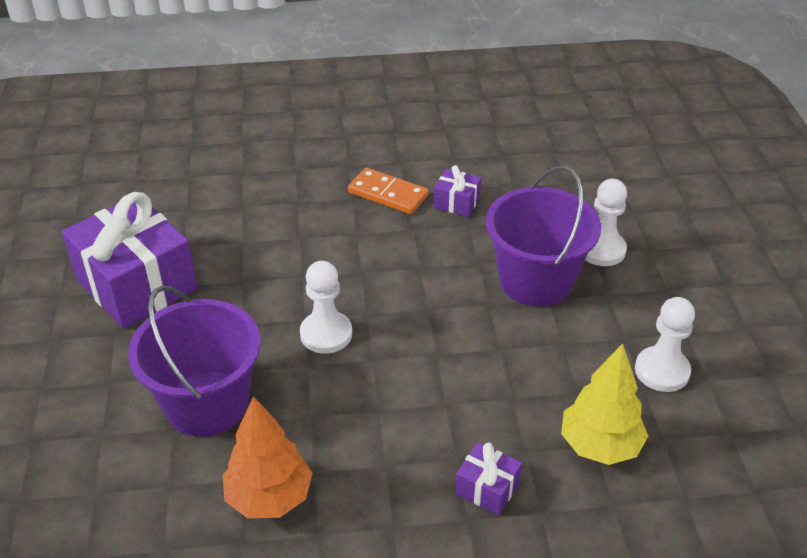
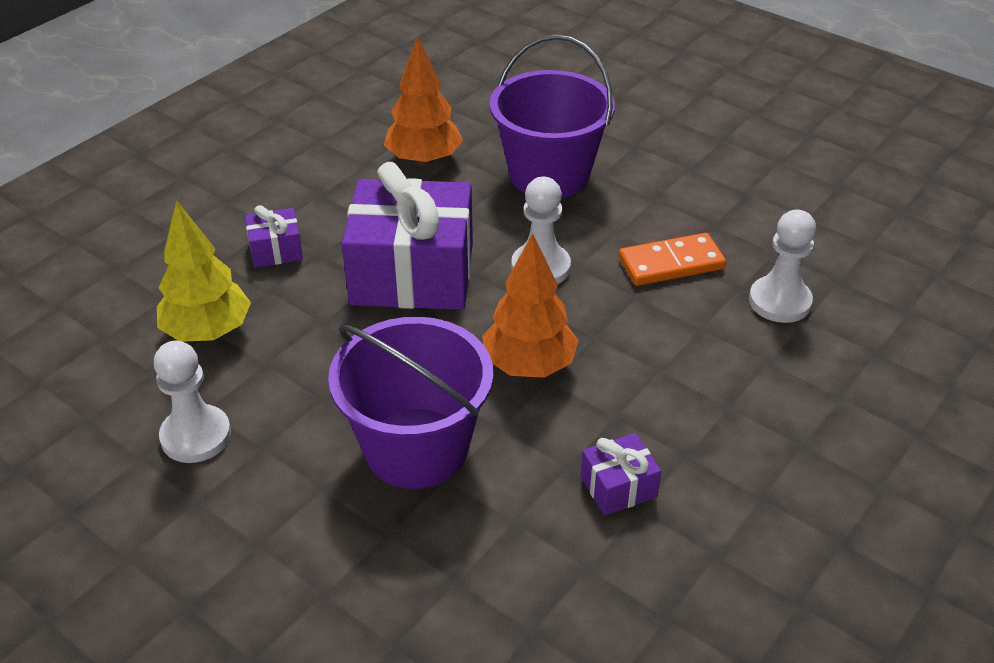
camera: 135 degrees right, 0 degrees up
(136, 284) = (746, 203): purple gift -> purple gift (412, 274)
(388, 194) = (703, 439): orange domino -> orange domino (671, 263)
(420, 281) = (529, 366): none -> orange tree
(601, 250) = (381, 546): white pawn -> white pawn (779, 301)

